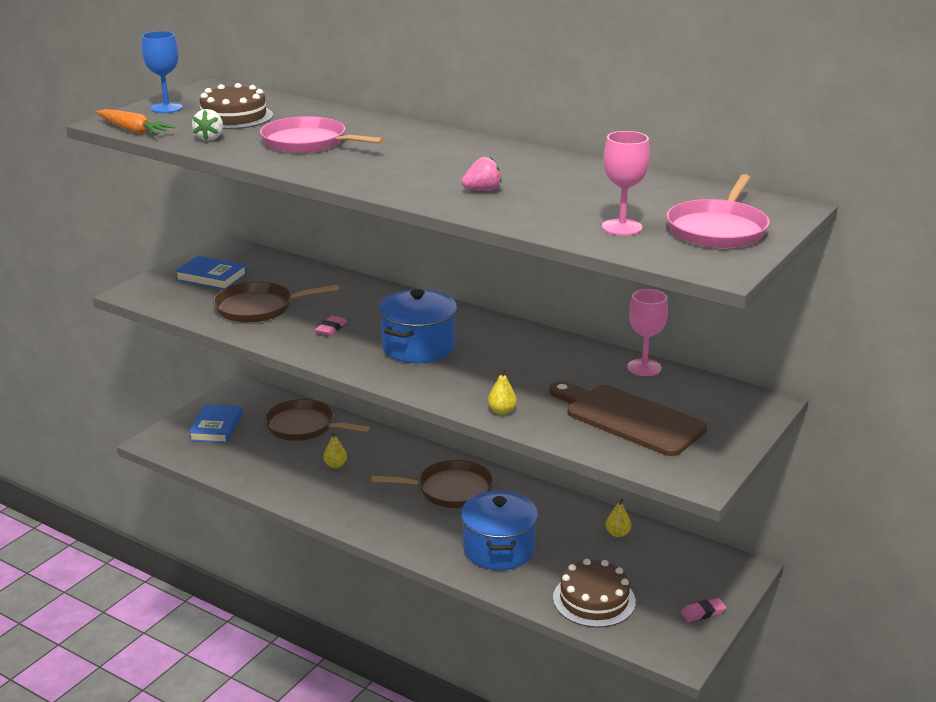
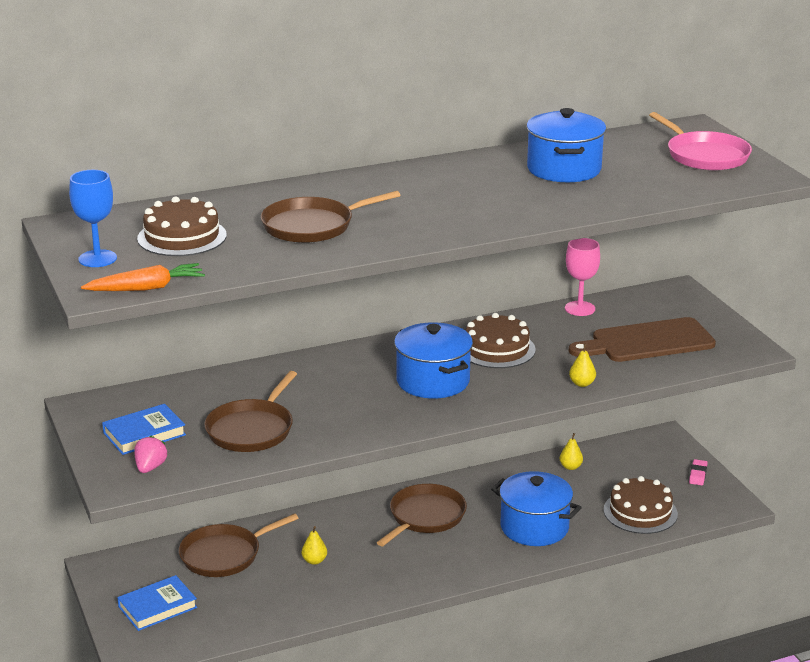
camera: 55 degrees left, 0 degrees up
(209, 138) = (230, 261): white strawberry -> none
(216, 427) = (157, 607): blue book -> blue book turned 75 degrees counterclockwise
(308, 142) = (312, 226): pink pan -> brown pan
(331, 328) = (345, 408): pink eraser -> none
(482, 190) = (530, 198): pink strawberry -> pink strawberry (150, 467)
(511, 355) = (496, 349): none -> brown cake
(572, 186) = (564, 169): none -> blue pot
(622, 227) = (666, 180): pink goblet -> none

